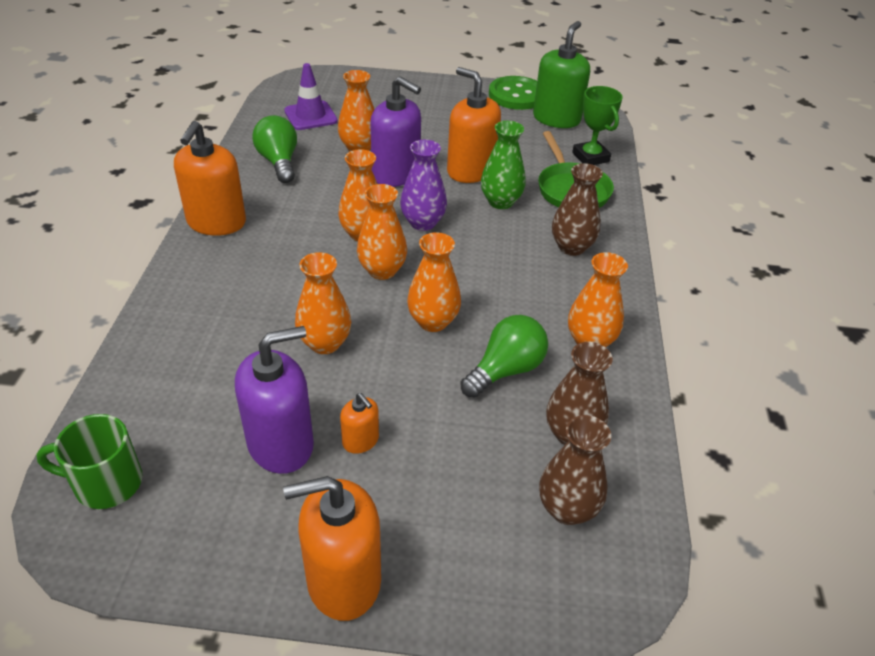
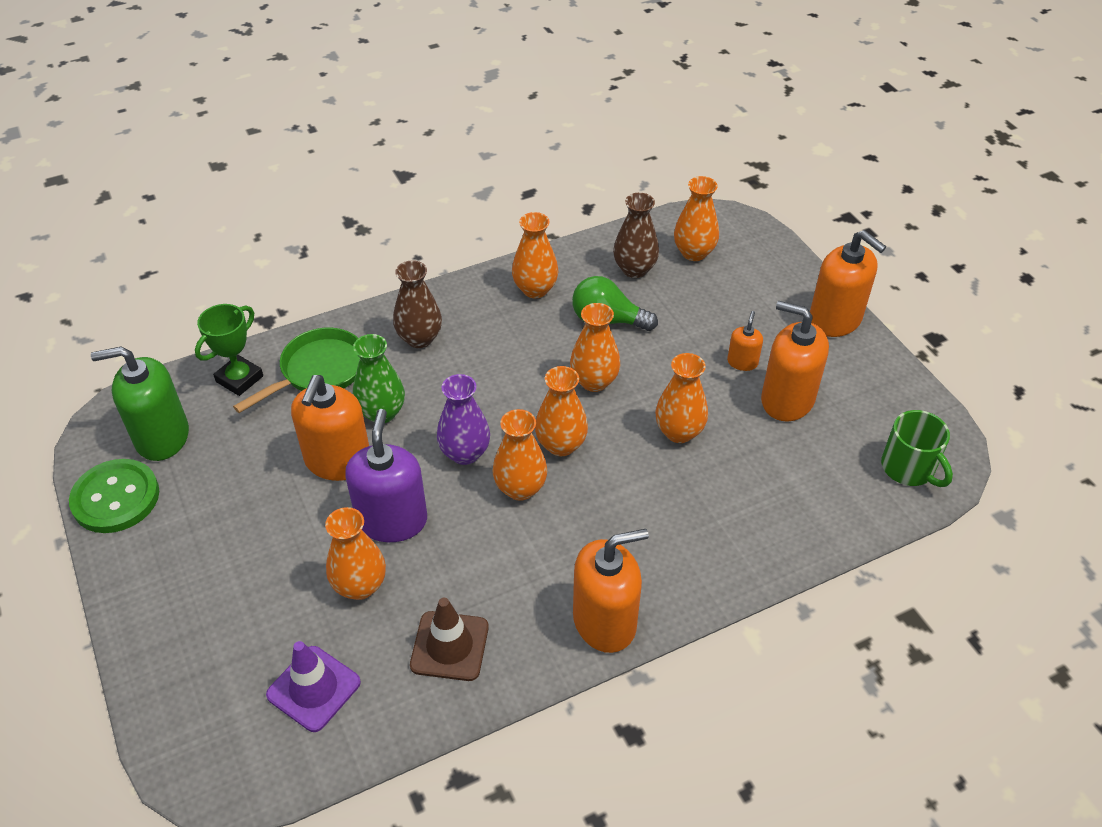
camera: 120 degrees left, 5 degrees up
(279, 162) = (449, 646): green light bulb -> brown traffic cone
(281, 444) = (787, 400): purple soap dispenser -> orange soap dispenser
(567, 509) = (694, 253): brown vase -> orange vase

